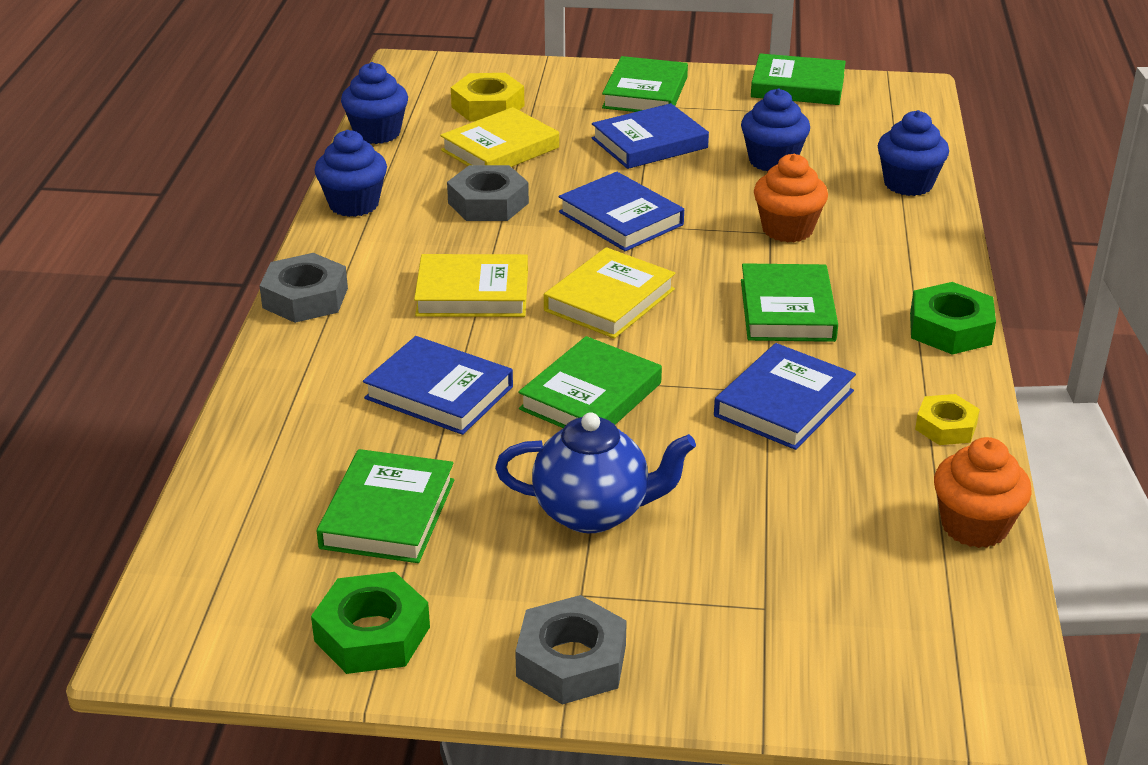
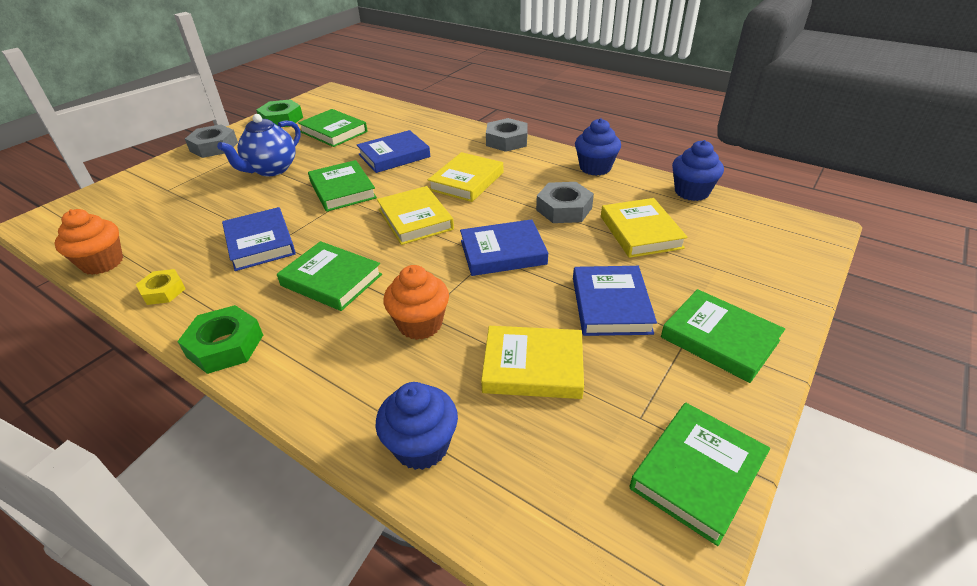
camera: 120 degrees right, 5 degrees up
(488, 106) = (720, 245): yellow nut -> none
(772, 161) = (533, 367): blue cupcake -> yellow book

